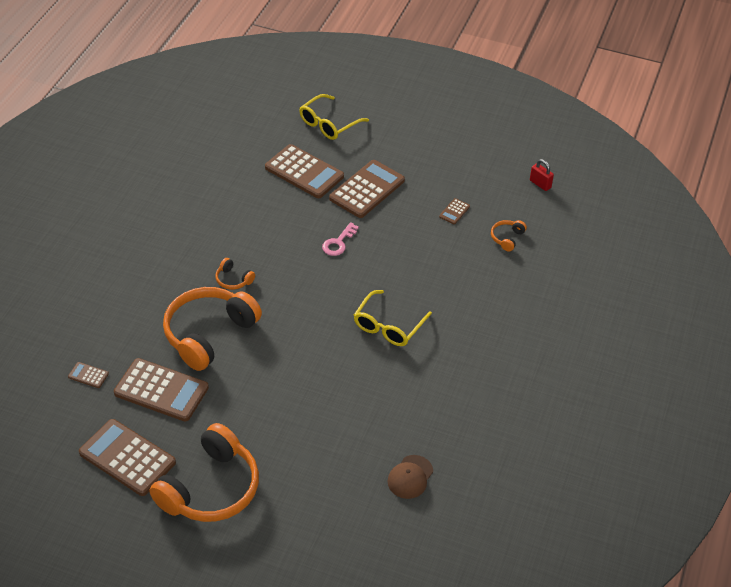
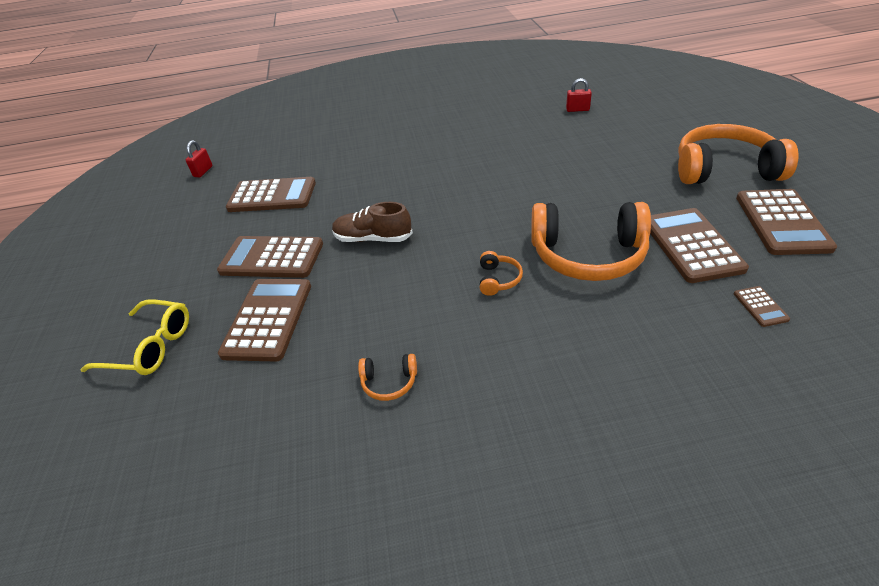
camera: 115 degrees left, 5 degrees down
(338, 243) = (373, 238): pink key -> brown shoe
(388, 326) = (452, 170): yellow glasses -> none
(410, 477) = (577, 110): brown cap -> red padlock
(454, 211) = (272, 196): brown calculator -> brown calculator, size x2.32
(507, 238) = (290, 161): orange headphones -> orange headphones (389, 382)

